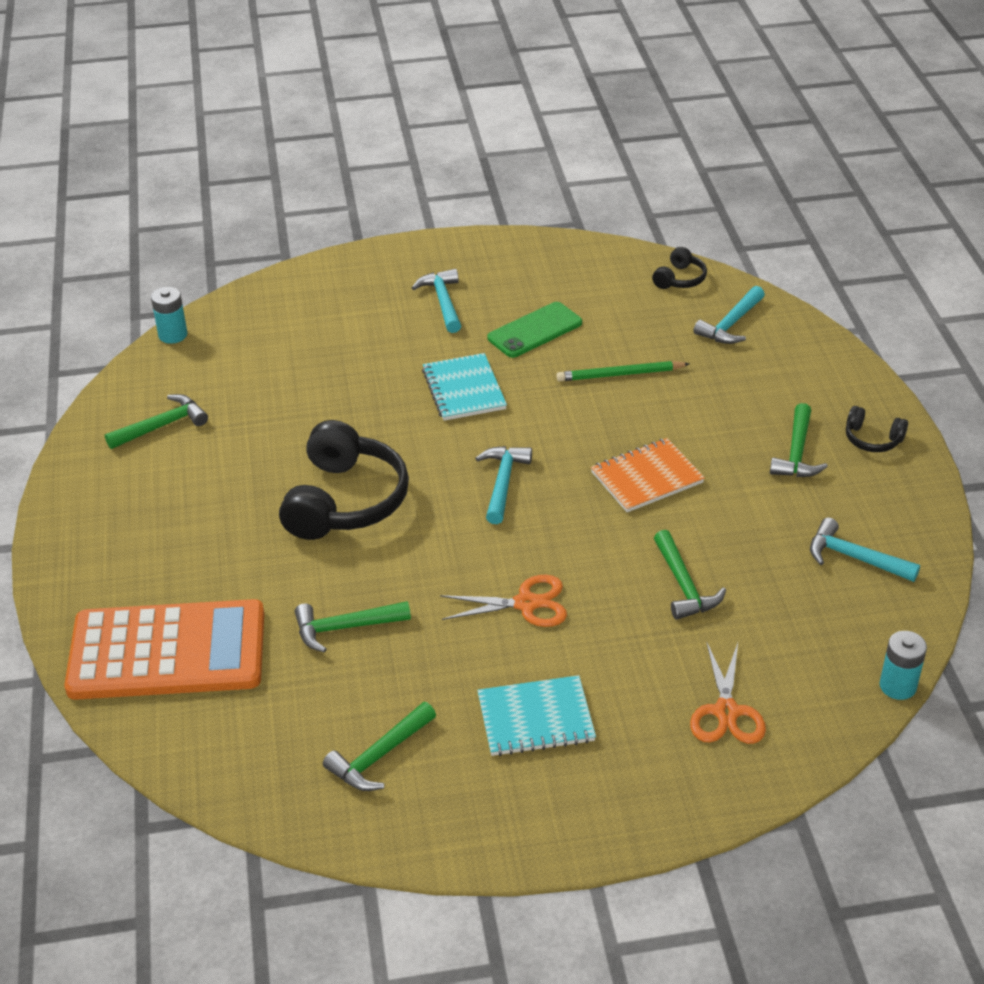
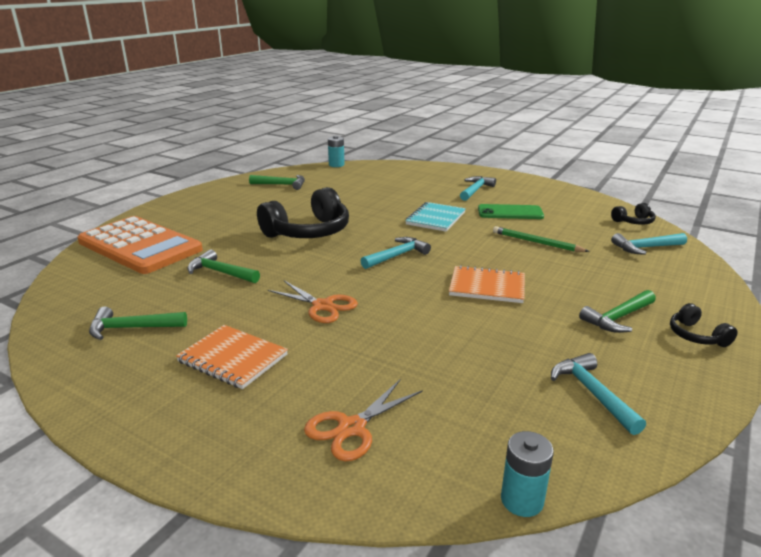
camera: 40 degrees right, 15 degrees down
(535, 718) = (232, 358): turquoise notebook -> orange notebook
(684, 586) = (432, 344): green hammer -> none

